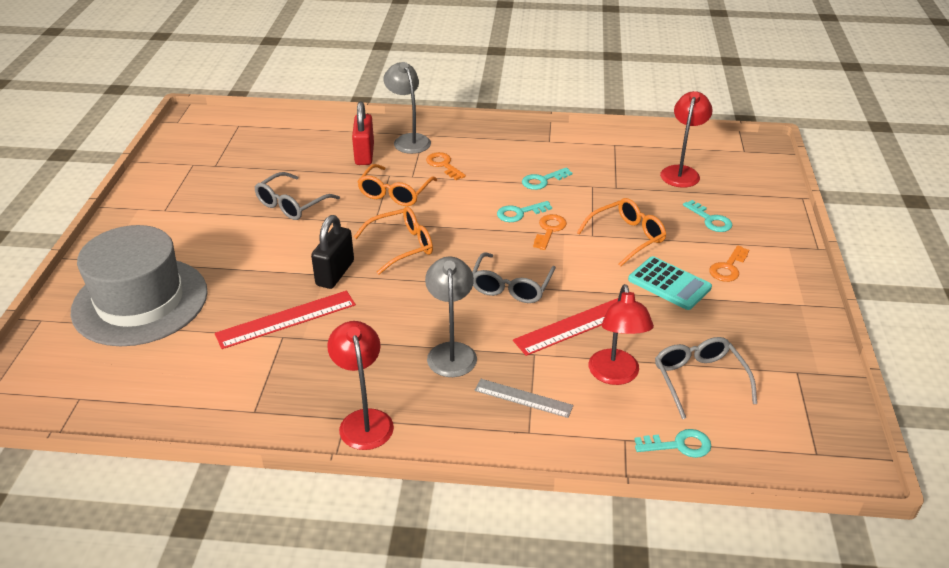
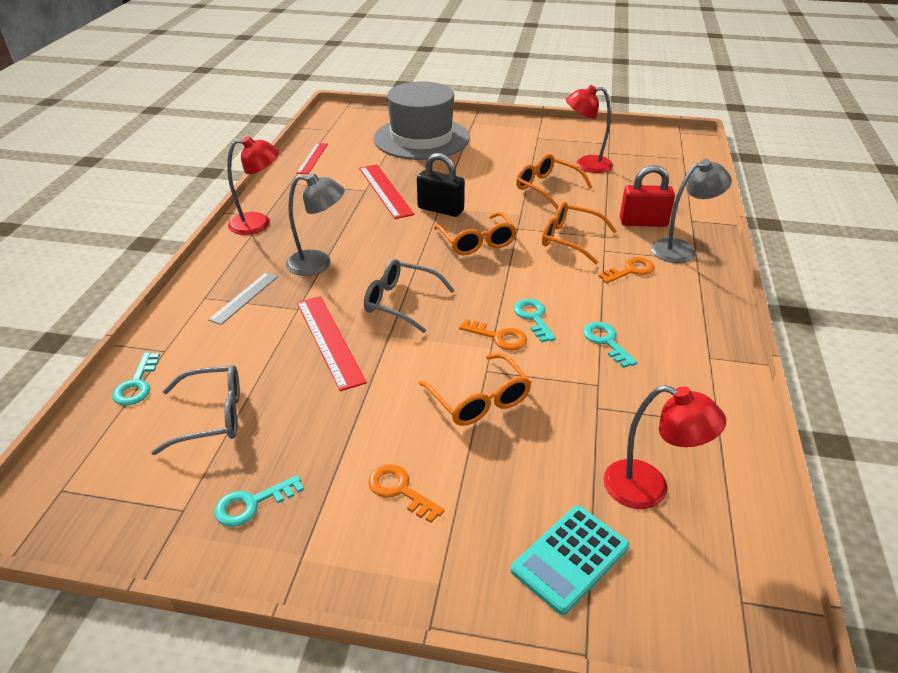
camera: 95 degrees right, 0 degrees up
(179, 401) = (312, 158): none -> red ruler
(291, 205) = (546, 187): grey glasses -> orange glasses
(615, 375) = (246, 356): red lamp -> red lamp (586, 165)
(669, 284) = (379, 423): turquoise calculator -> turquoise calculator (570, 559)
(710, 220) = (516, 496): turquoise key -> turquoise key (252, 504)

